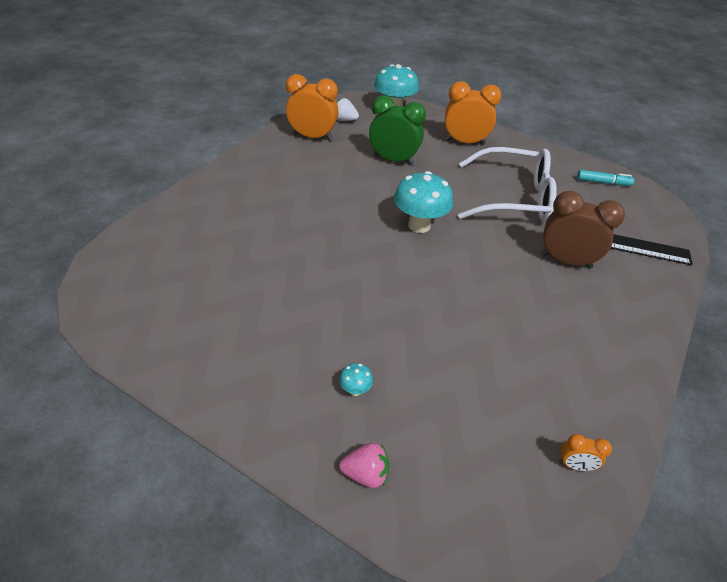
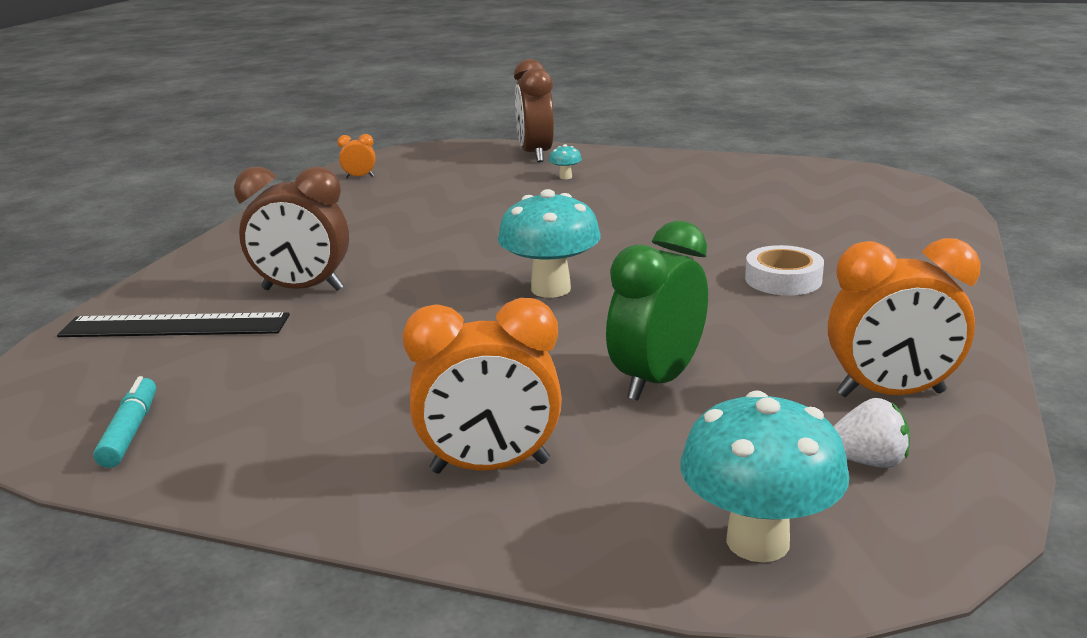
camera: 170 degrees right, 20 degrees down
(292, 202) = (783, 279): none -> white tape
(366, 474) = (535, 155): pink strawberry -> brown clock
(393, 160) = (657, 381): green clock -> green clock turned 120 degrees clockwise
(513, 198) = (371, 358): white glasses -> none
(603, 182) = (130, 431): turquoise marker -> turquoise marker turned 90 degrees clockwise

